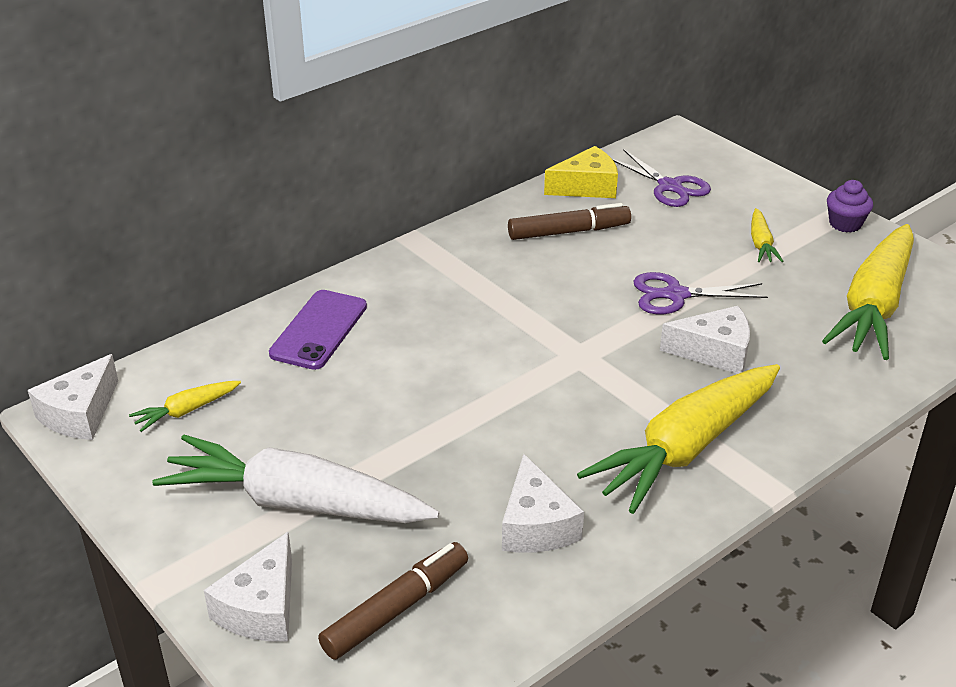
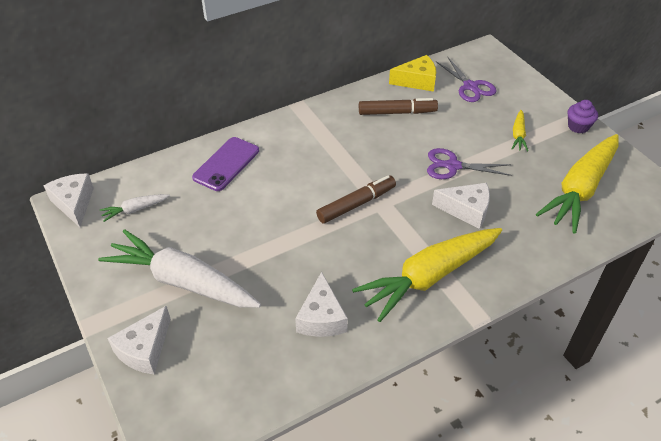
camera: 10 degrees right, 10 degrees up
(80, 413) = (74, 203): white cheese -> white cheese turned 120 degrees clockwise
(186, 411) = (135, 210): yellow carrot -> white carrot
(396, 609) = (223, 362): brown marker -> brown marker (356, 204)

